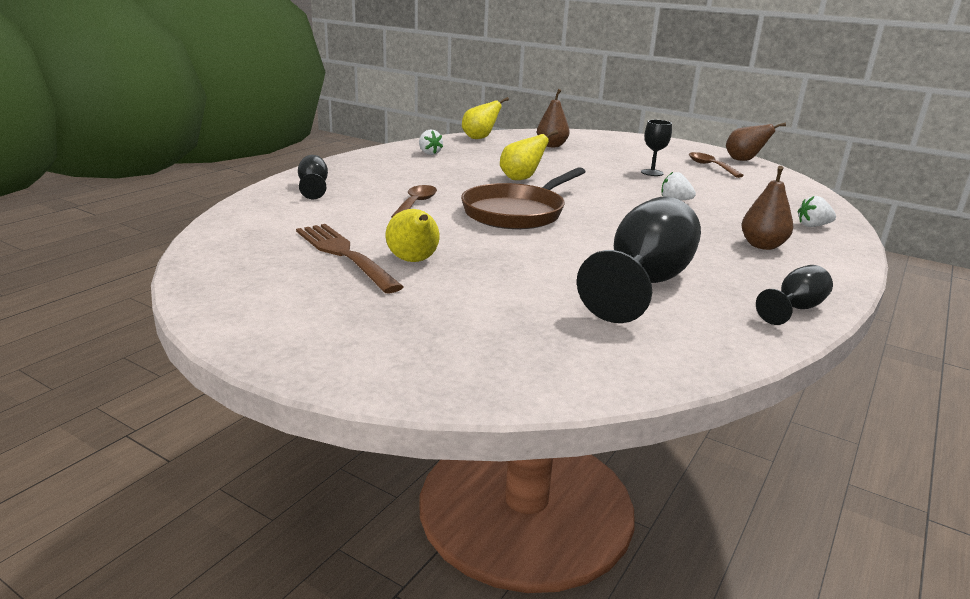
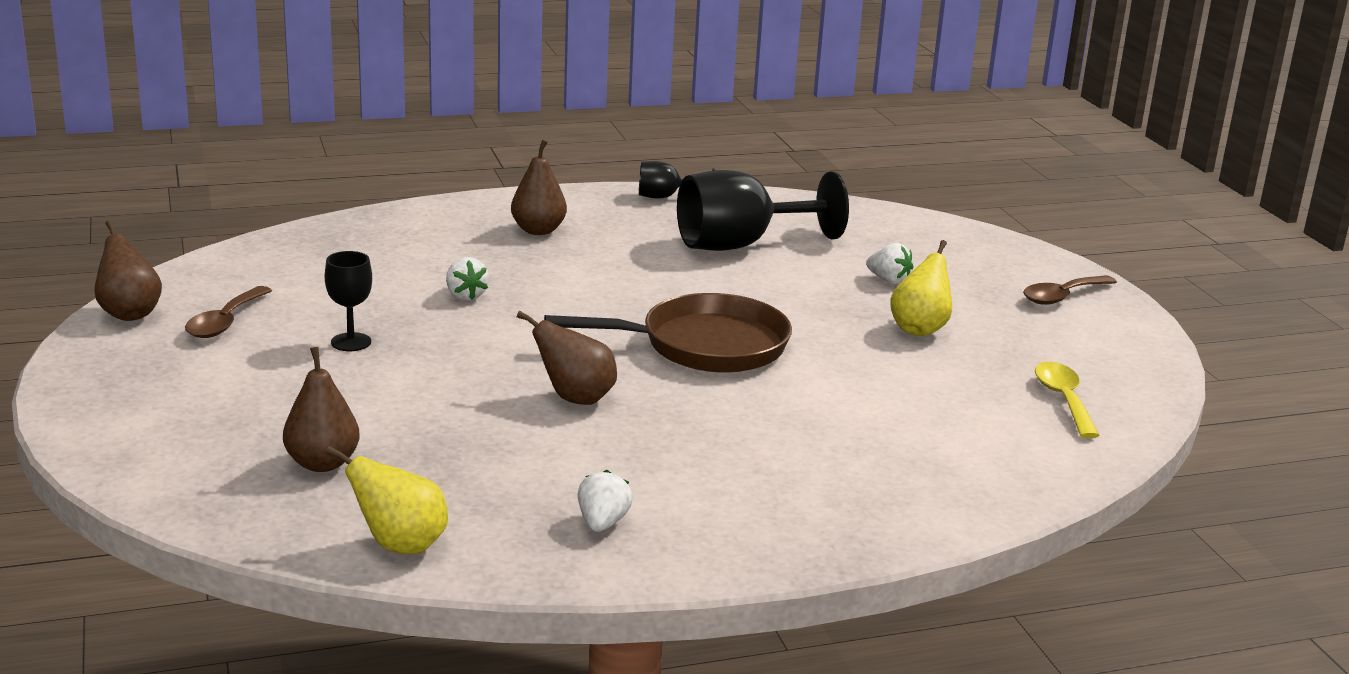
camera: 140 degrees left, 0 degrees up
(266, 245) = (1063, 399): none -> yellow spoon
(313, 188) = (925, 489): black goblet -> none
(345, 255) = (984, 358): brown fork -> none
(416, 204) = (811, 403): brown spoon -> brown spoon (1062, 296)
(521, 179) = (575, 398): yellow pear -> brown pear
(813, 226) = (418, 225): white strawberry -> white strawberry (888, 280)

